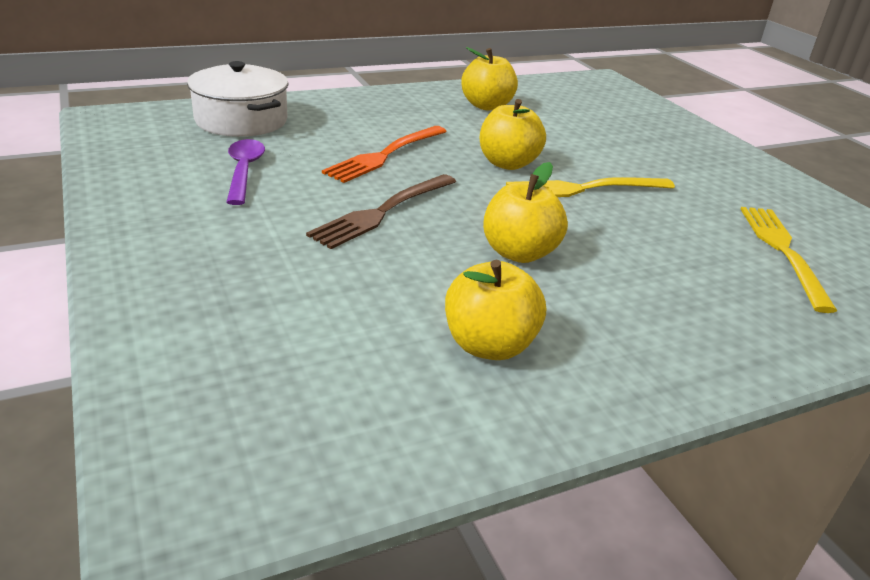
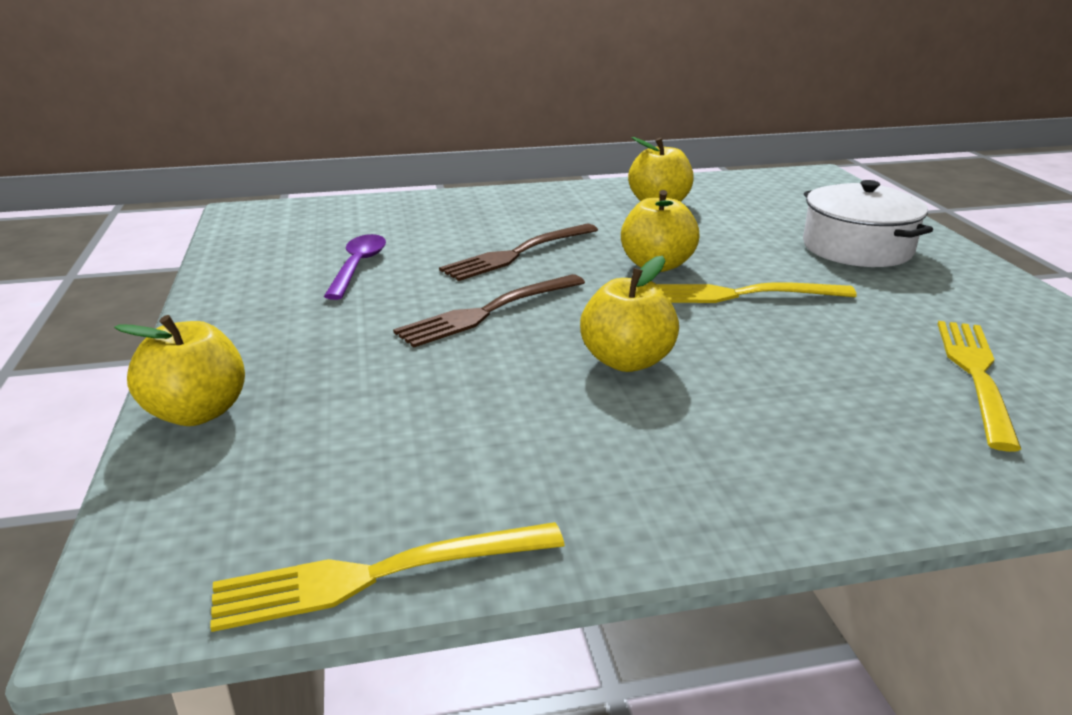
camera: 15 degrees right, 5 degrees down
(241, 120) = (378, 217): white pot -> white pot (857, 248)
(385, 155) = (517, 254): orange fork -> brown fork
(391, 466) = (376, 575): none -> yellow fork
(489, 345) = (546, 458): yellow apple -> yellow apple (197, 413)

